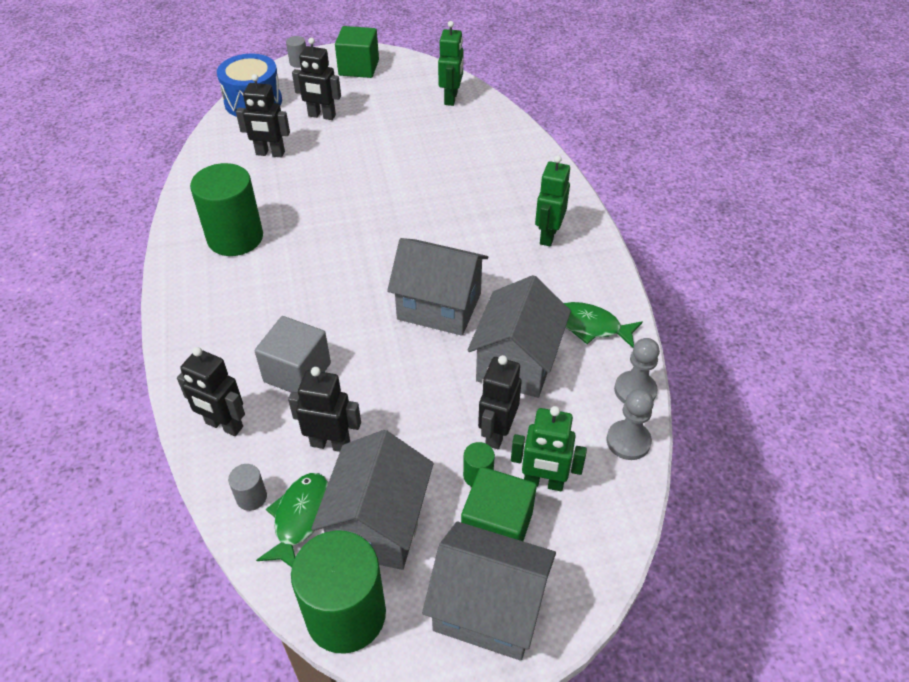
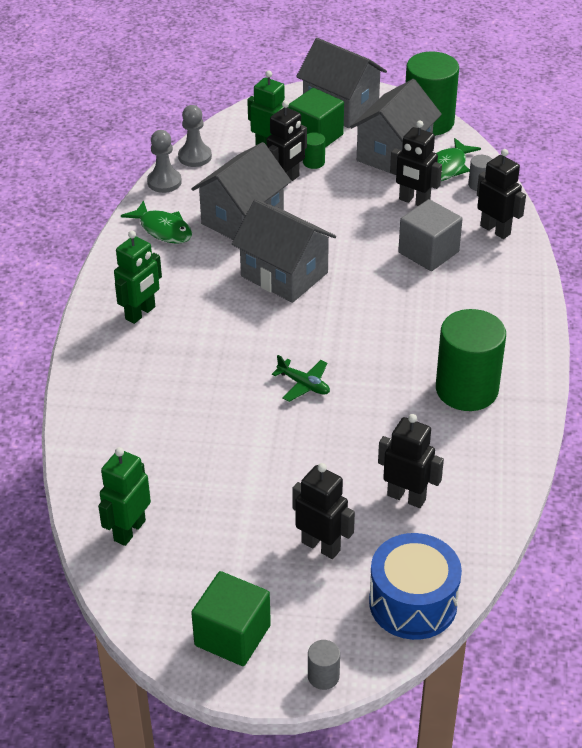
camera: 160 degrees left, 5 degrees down
(375, 210) = (304, 385): none -> green plane

